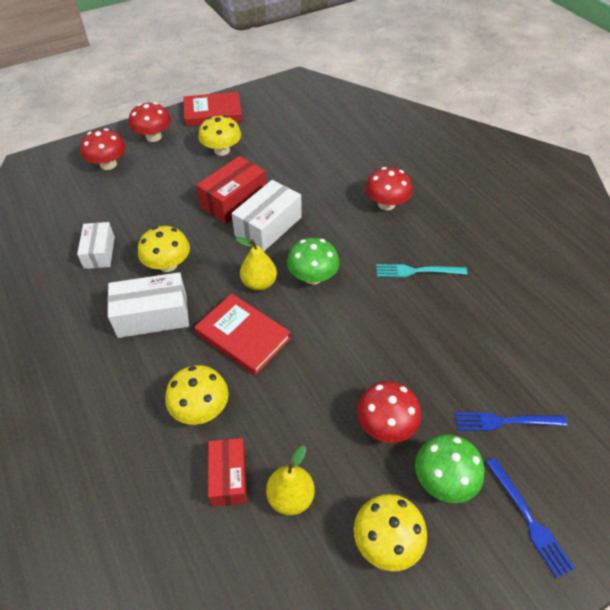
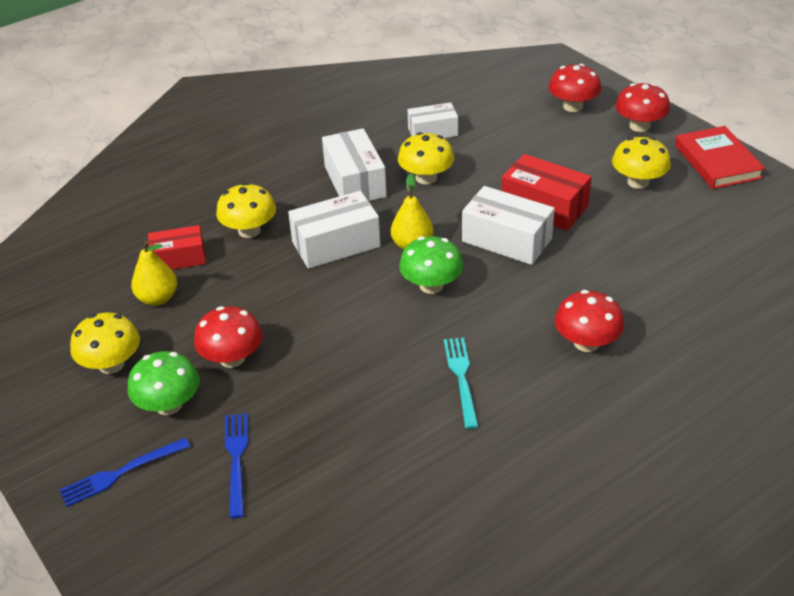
camera: 85 degrees right, 10 degrees down
(243, 336) = (336, 244): red book -> white box

